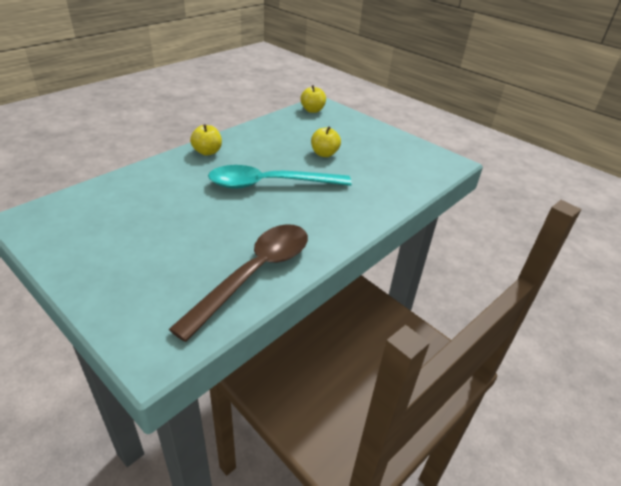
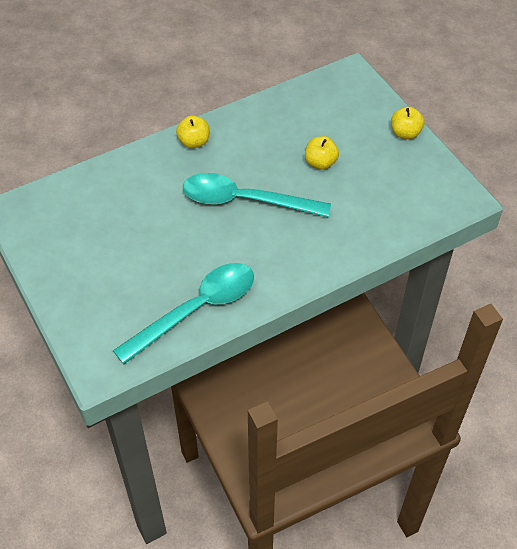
camera: 20 degrees right, 15 degrees up
(255, 274) = (196, 310): brown spoon -> turquoise spoon
(312, 110) = (336, 83): yellow apple -> yellow apple (405, 133)

